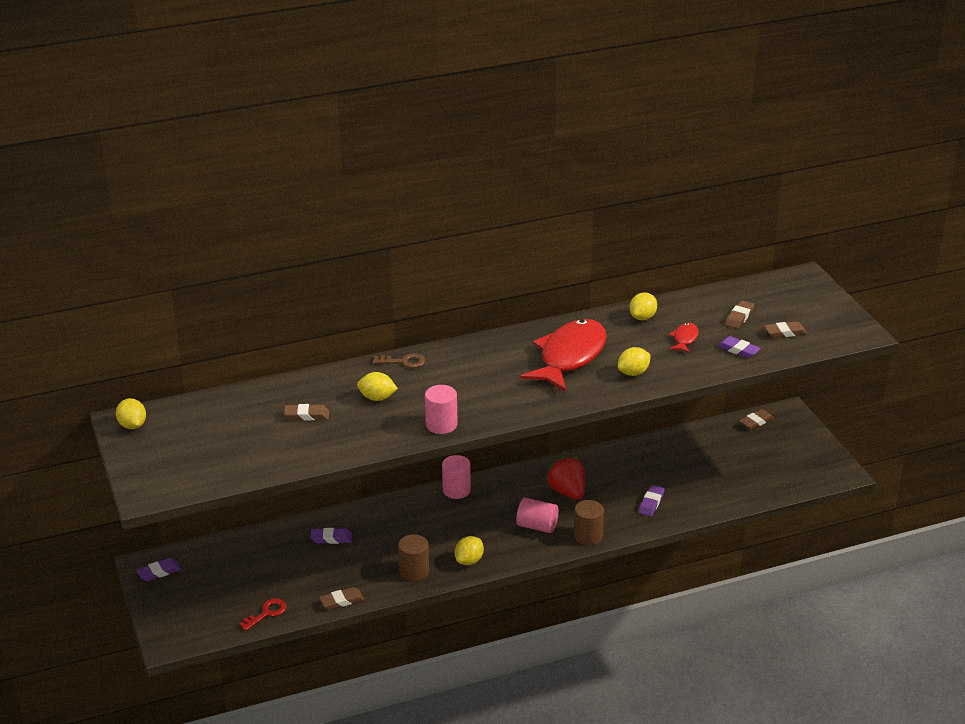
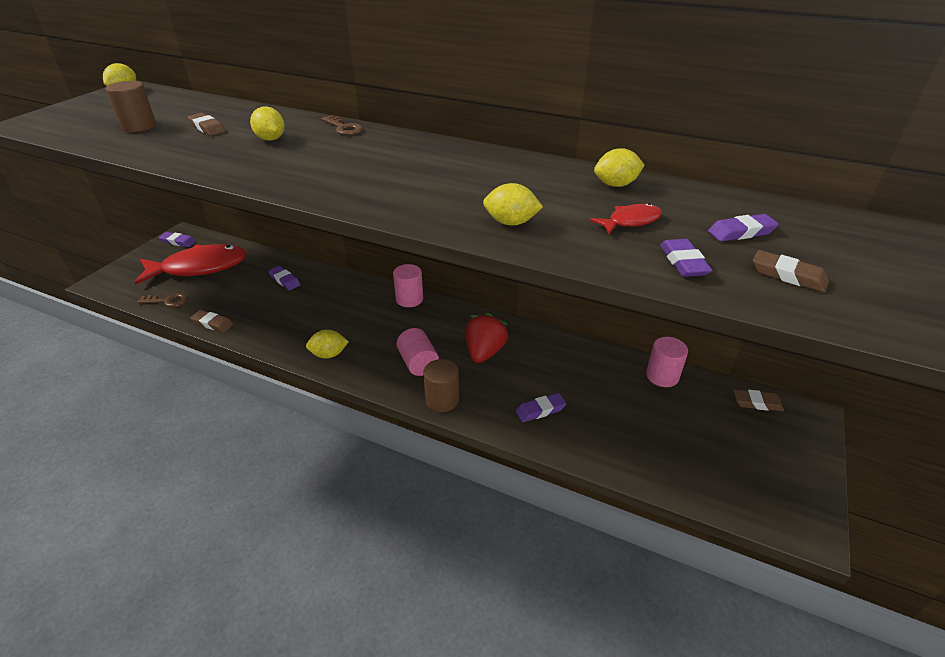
camera: 45 degrees right, 5 degrees up
(266, 613) = (167, 301): red key -> brown key
(414, 571) = (285, 336): brown cylinder -> brown cylinder (139, 126)
(441, 425) = (261, 176): pink cylinder -> pink cylinder (662, 376)
(569, 357) = (476, 182): red fish -> red fish (199, 267)
(739, 317) = (741, 232): brown eraser -> purple eraser

